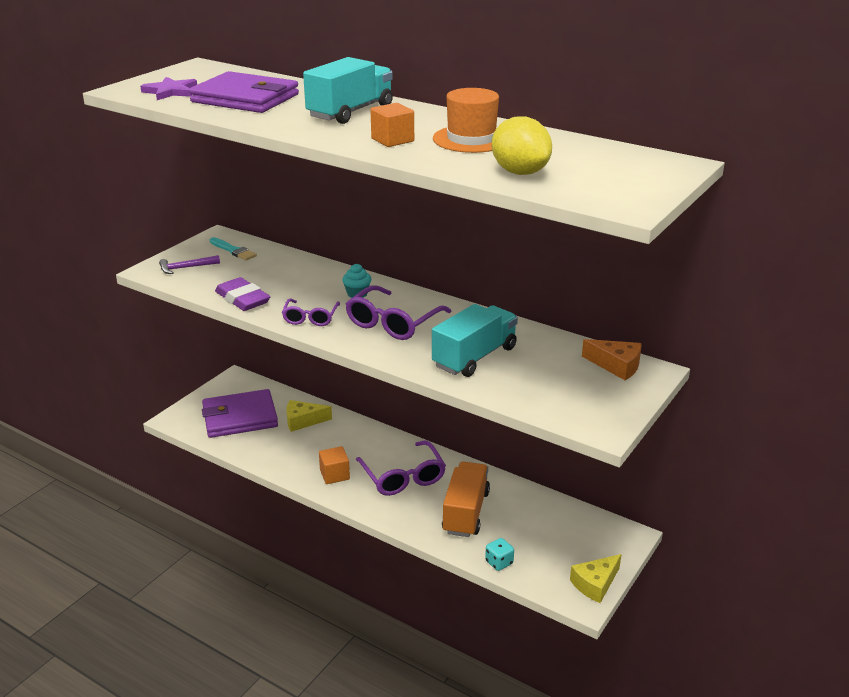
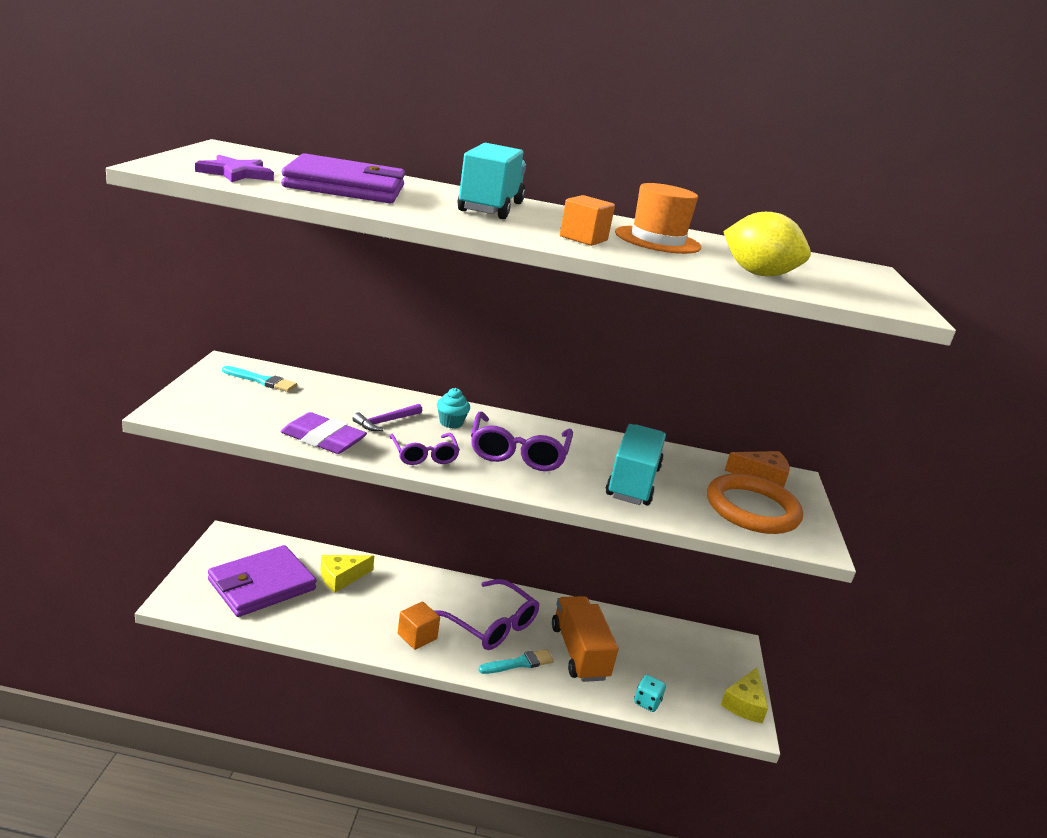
camera: 30 degrees left, 5 degrees down
(186, 268) = (217, 405): purple hammer -> purple hammer (386, 422)
(406, 510) = (519, 663): none -> turquoise brush
(571, 392) = (752, 509): none -> orange ring

